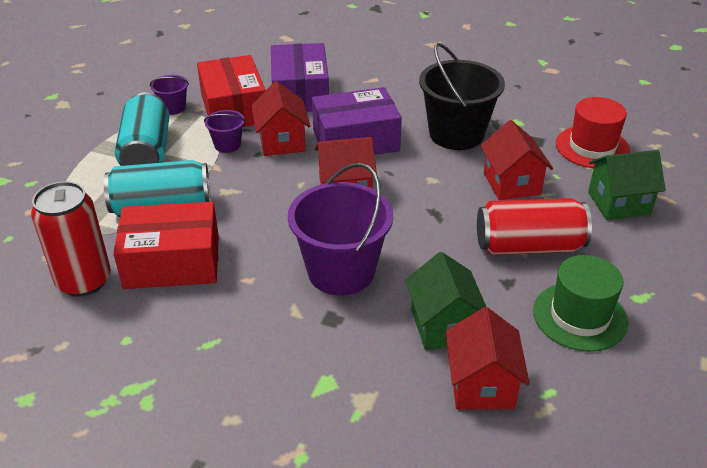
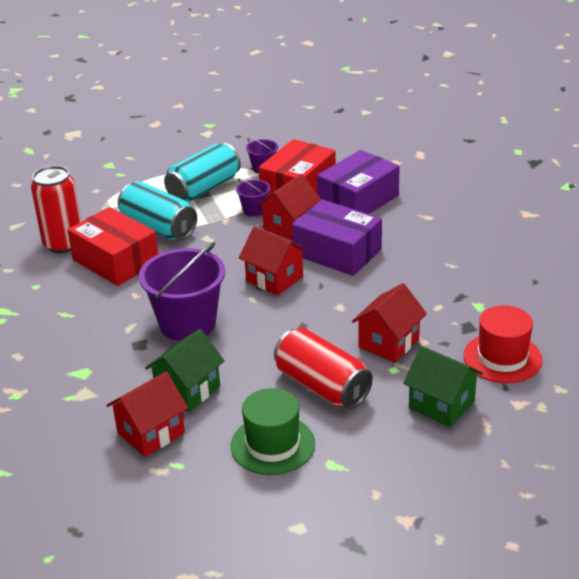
camera: 50 degrees right, 5 degrees down
(456, 134) = (415, 288): black bucket -> none

